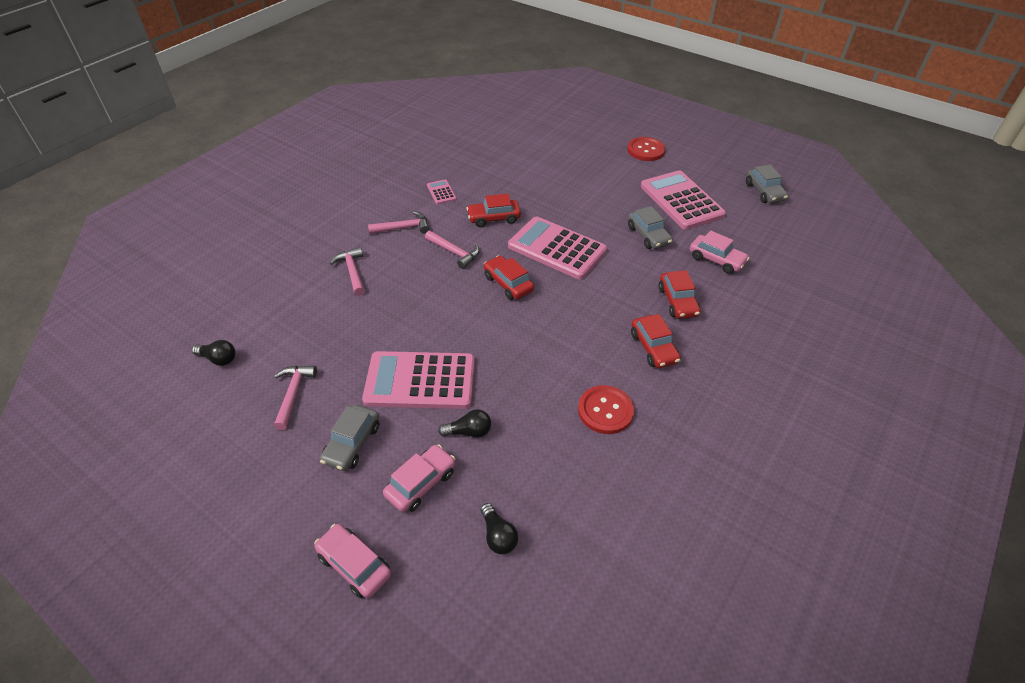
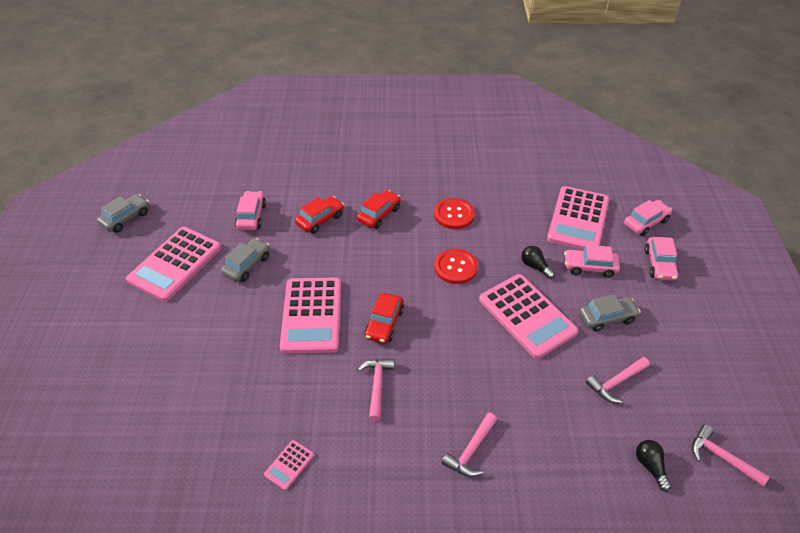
camera: 125 degrees left, 0 degrees up
(403, 228) = (376, 456): pink hammer -> pink hammer (721, 457)
(424, 620) = (645, 222): none -> pink car
(494, 218) = (301, 387): red car -> none
(498, 535) = (578, 219): black light bulb -> pink calculator
(646, 150) = (88, 324): red button -> red button (455, 267)

